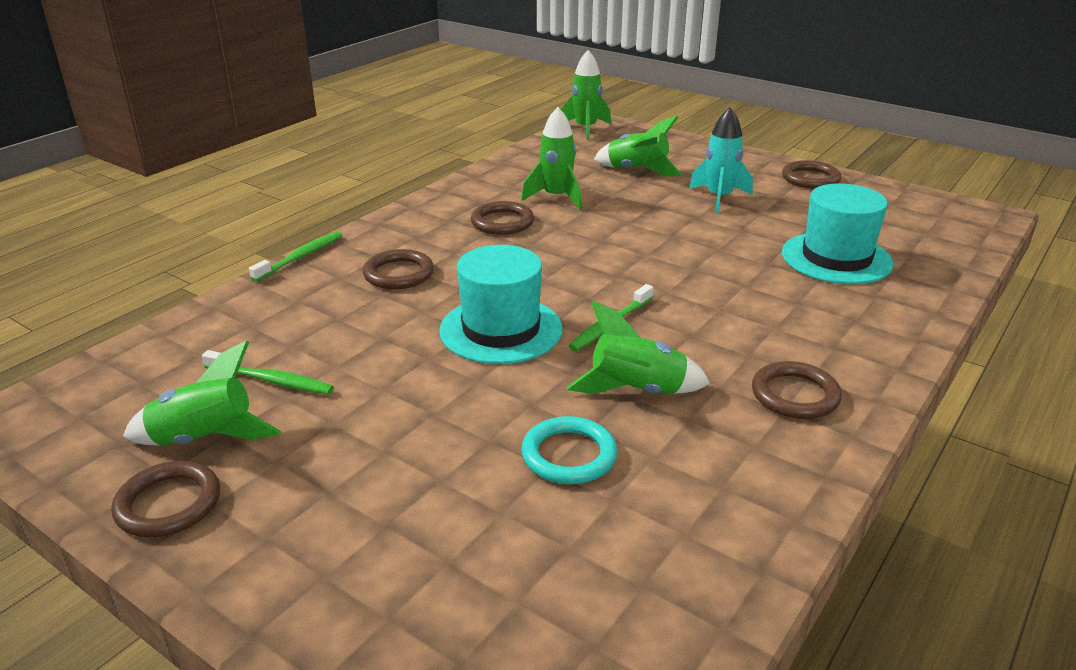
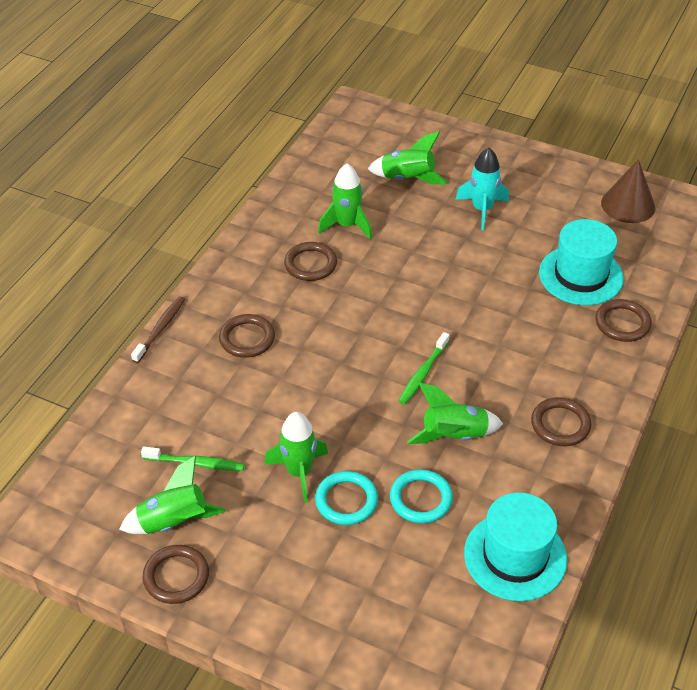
camera: 10 degrees left, 15 degrees up
(301, 257) = (160, 329): green toothbrush -> brown toothbrush
(458, 444) = (346, 500): none -> turquoise ring
(501, 330) = (344, 389): turquoise hat -> turquoise hat (515, 556)
(585, 129) = (349, 119): green rocket -> green rocket (299, 472)
(810, 179) = (554, 173): brown ring -> brown ring (622, 323)
(900, 208) = (628, 205): none -> brown cone

